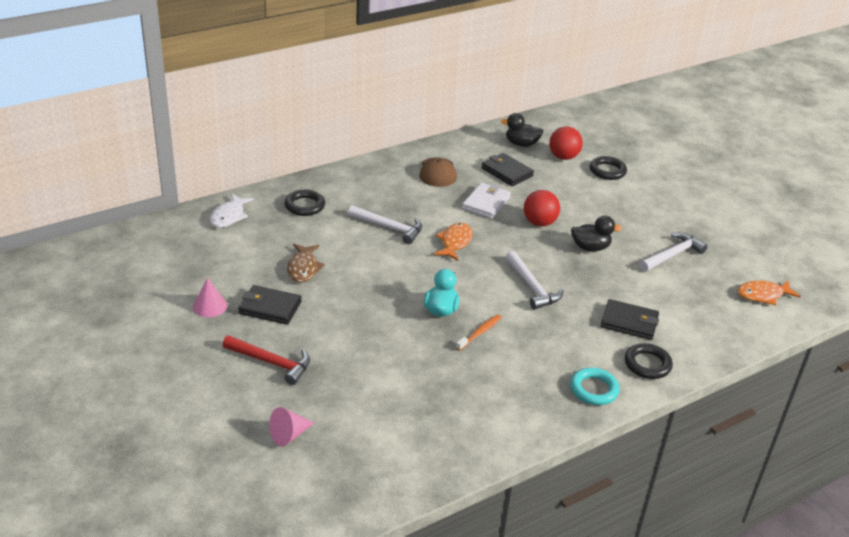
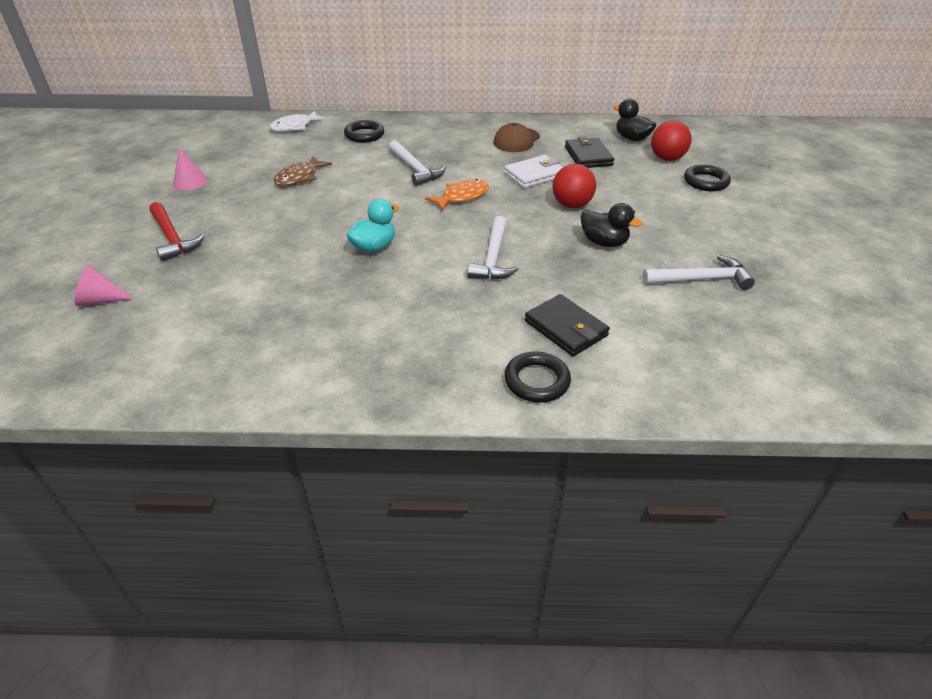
camera: 35 degrees right, 5 degrees up
(270, 308) = (232, 197): black wallet -> none
(480, 332) = (385, 279): orange toothbrush -> none
(594, 389) = (438, 381): turquoise ring -> none
(763, 295) = (789, 362): orange fish -> none

